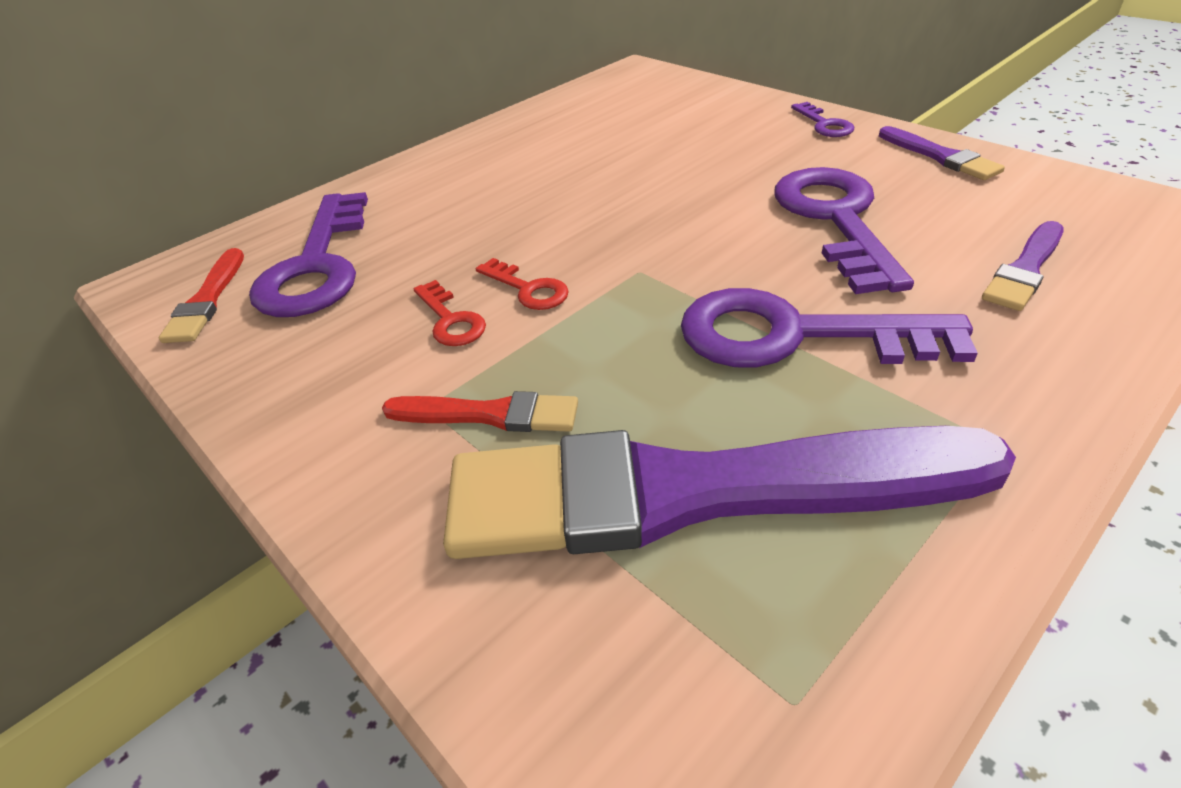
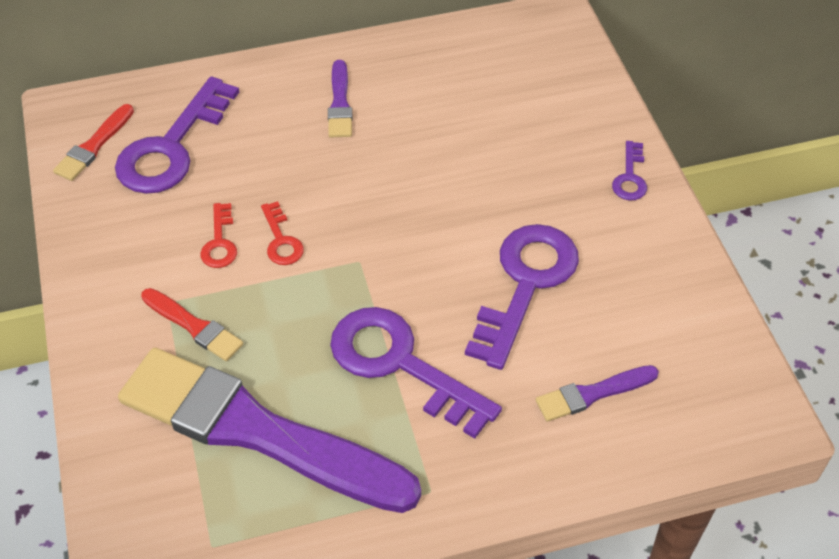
camera: 25 degrees right, 10 degrees up
(940, 156) = (671, 262): purple brush -> purple brush (340, 103)

